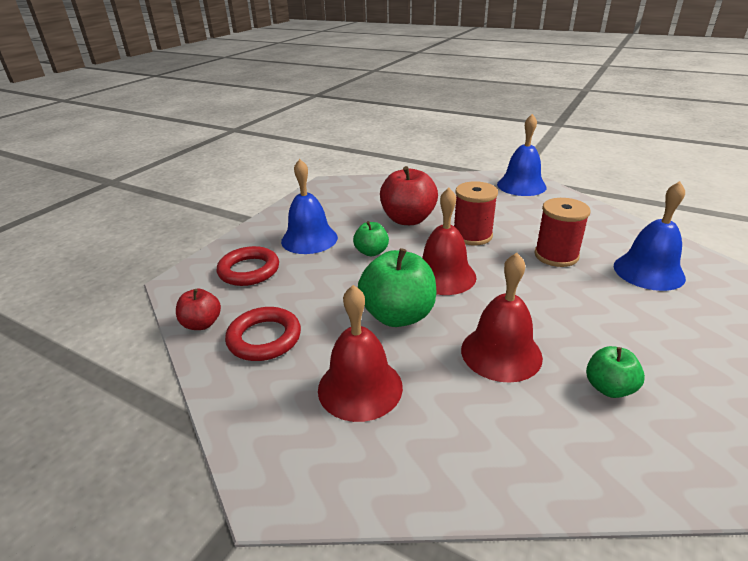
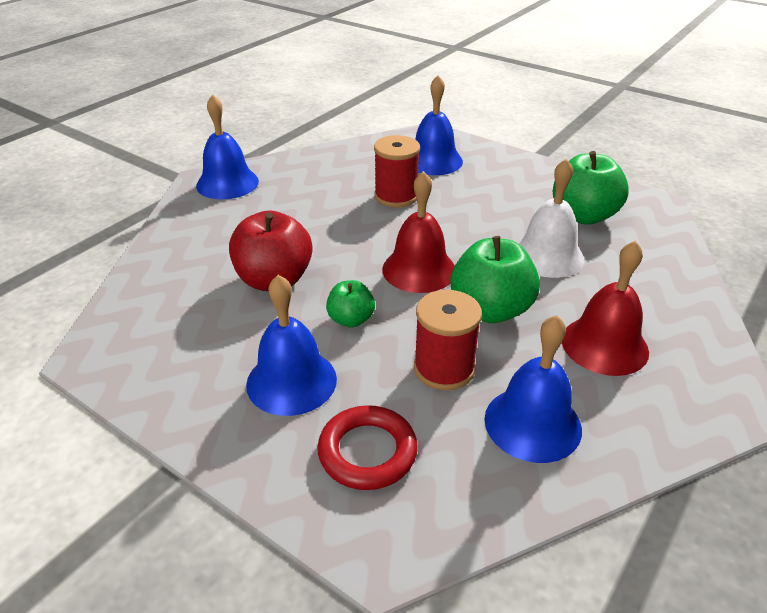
camera: 85 degrees left, 5 degrees up
(202, 324) = (502, 497): red apple -> none
(264, 338) = (532, 423): red ring -> blue bell
(472, 236) = (337, 237): red spool -> red spool (444, 368)
(501, 353) = (547, 255): red bell -> white bell
(609, 388) = (583, 216): green apple -> green apple, size x1.81

